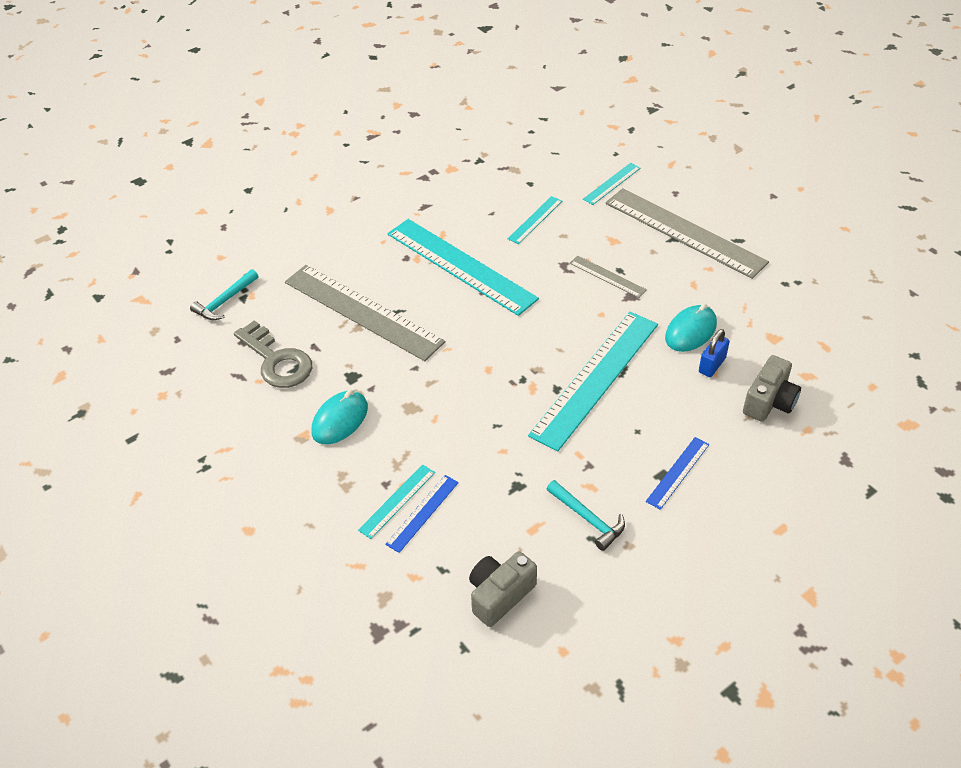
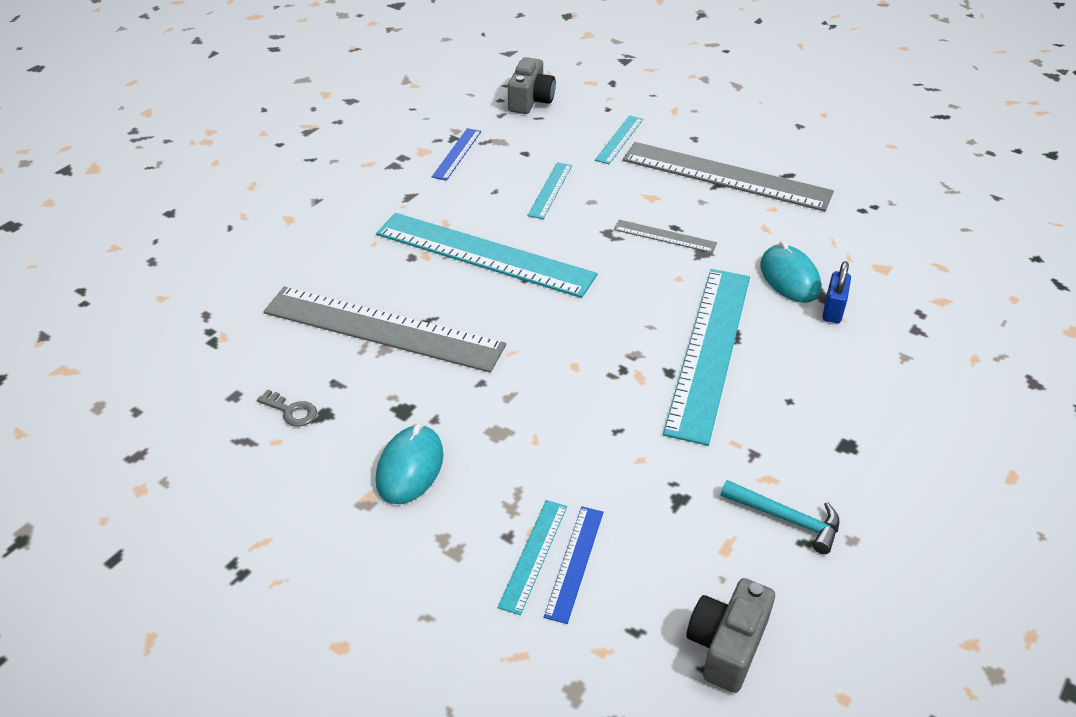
camera: 20 degrees left, 5 degrees down
(225, 301) = (188, 350): turquoise hammer -> none
(277, 361) = (291, 411): grey key -> grey key, size x0.47
(677, 472) = (861, 438): blue ruler -> blue ruler (457, 154)
(690, 331) = (789, 278): turquoise mouse -> turquoise mouse turned 45 degrees counterclockwise
(769, 401) = (917, 337): grey camera -> grey camera (530, 100)

